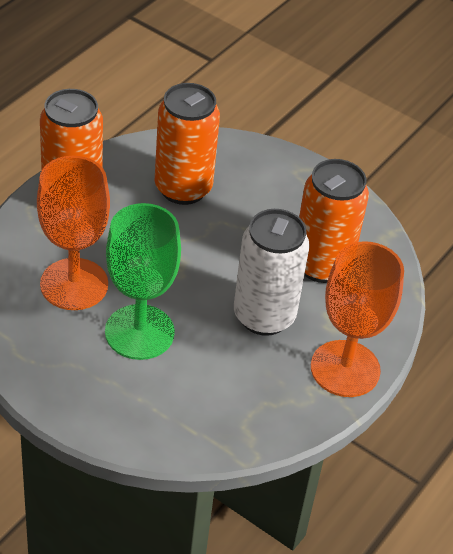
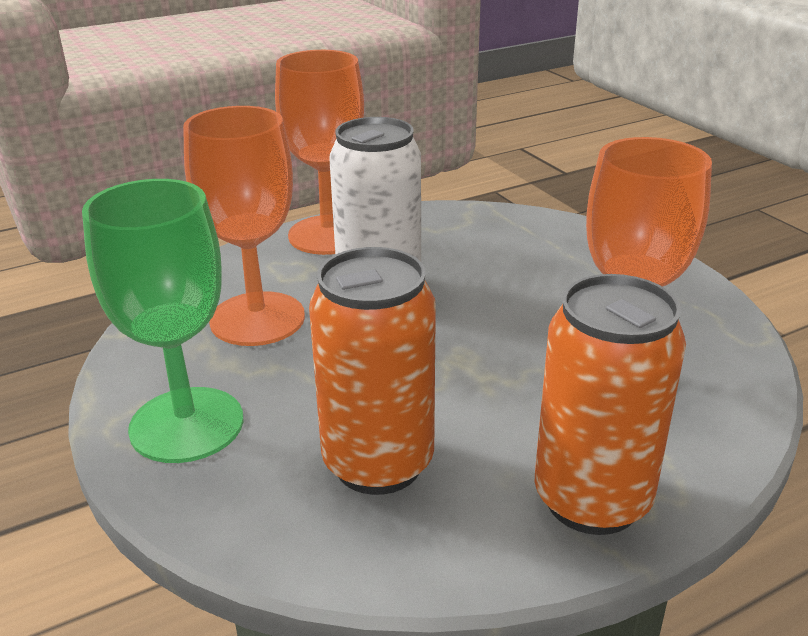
camera: 150 degrees left, 15 degrees down
(139, 332) = (547, 304): green goblet -> green goblet (186, 425)
(321, 265) = (257, 319): orange can -> orange goblet

